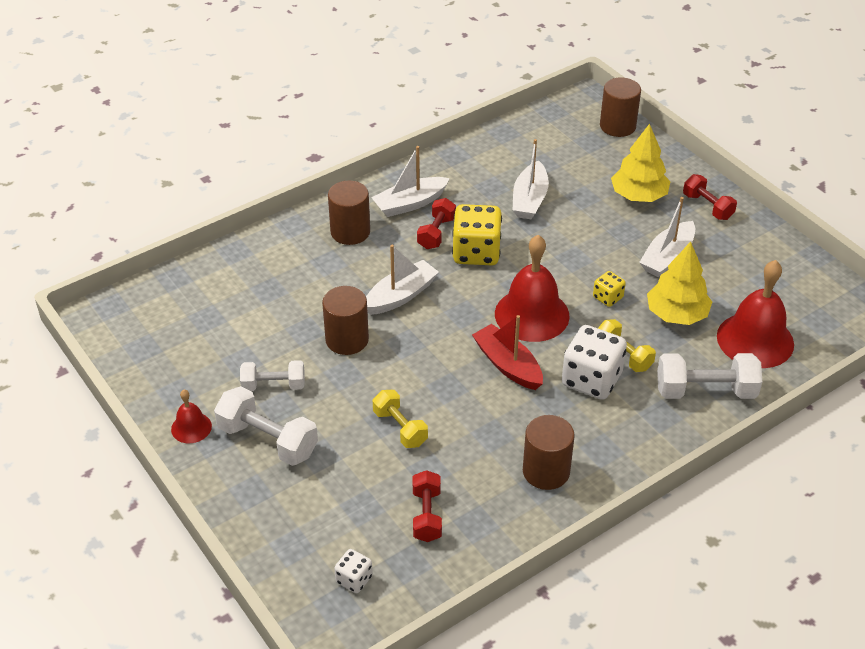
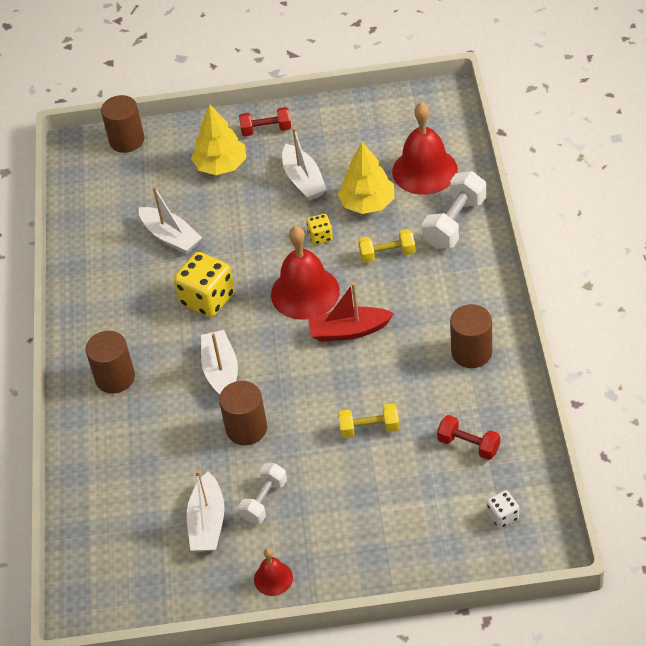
camera: 55 degrees left, 5 degrees up
(268, 440) = (324, 526): white dumbbell -> none
(410, 204) = (112, 321): white boat -> white boat (207, 522)
(436, 233) = (163, 317): red dumbbell -> none
(591, 380) = (399, 285): white dice -> none

